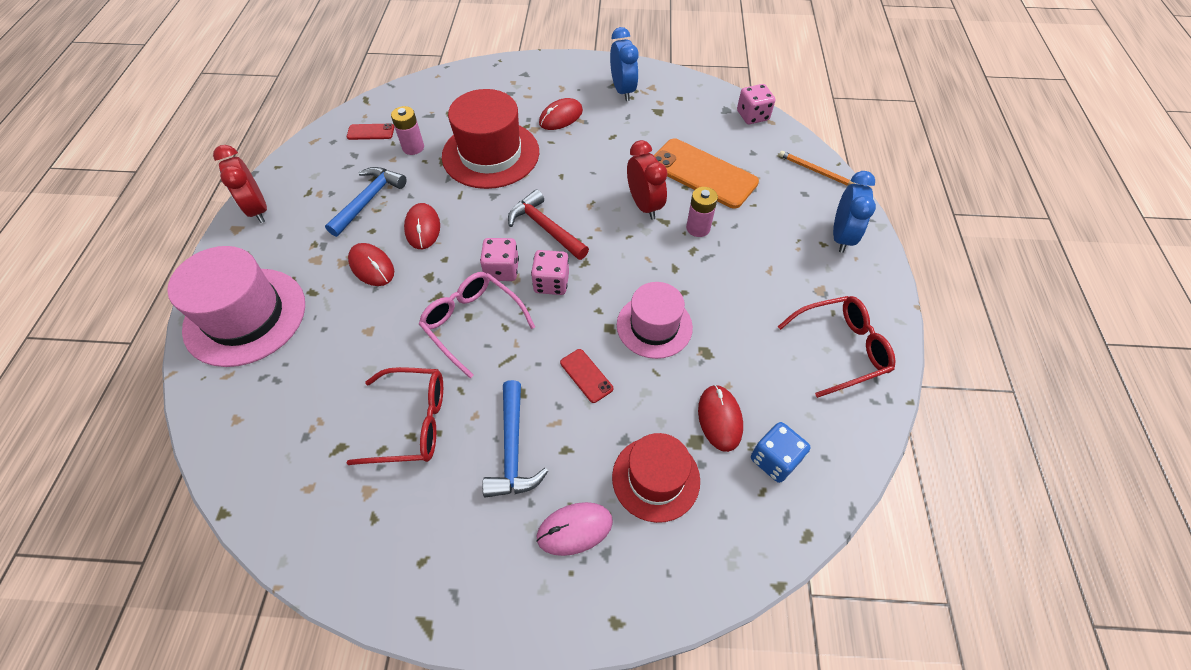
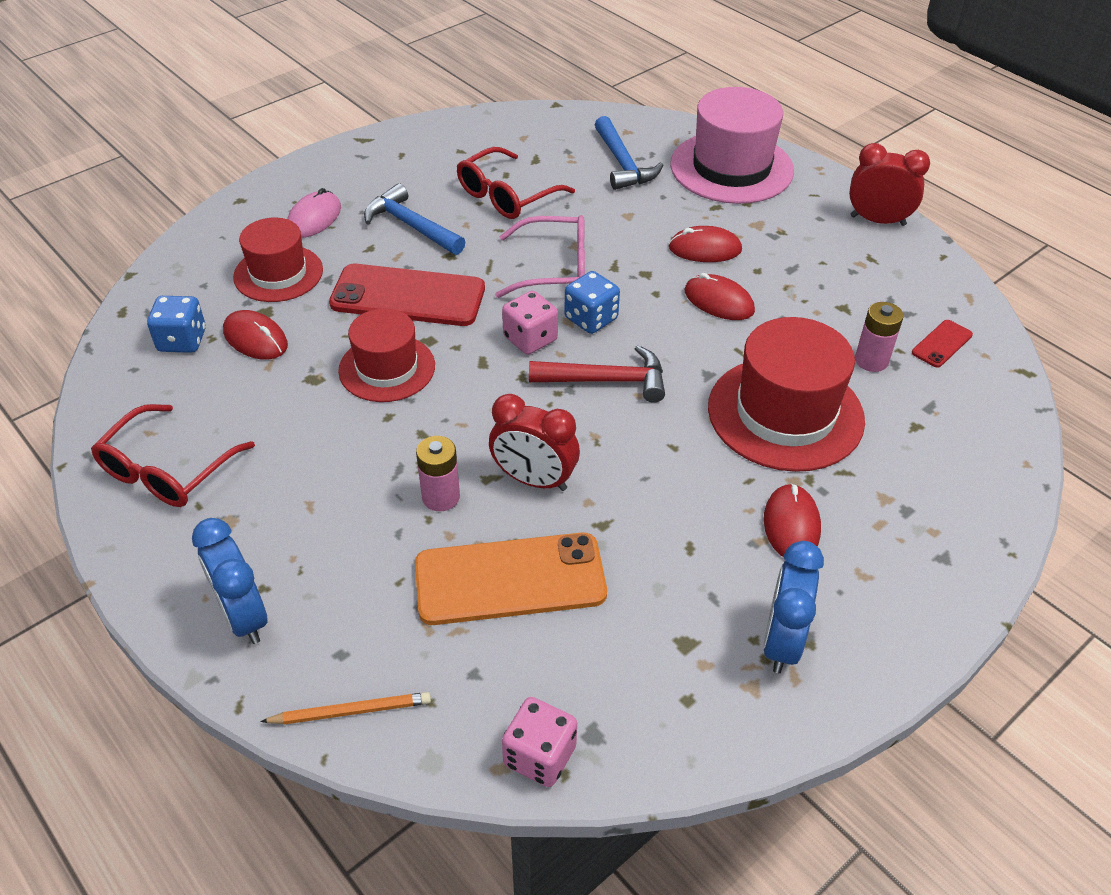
camera: 135 degrees right, 10 degrees down
(368, 200) = (809, 288): blue hammer -> blue hammer (622, 163)
(502, 270) = (591, 318): pink dice -> blue dice
(586, 375) = (408, 296): red phone -> red phone, size x2.21
(623, 90) = (781, 641): blue clock -> blue clock turned 75 degrees clockwise
(654, 326) = (387, 368): pink hat -> red hat

